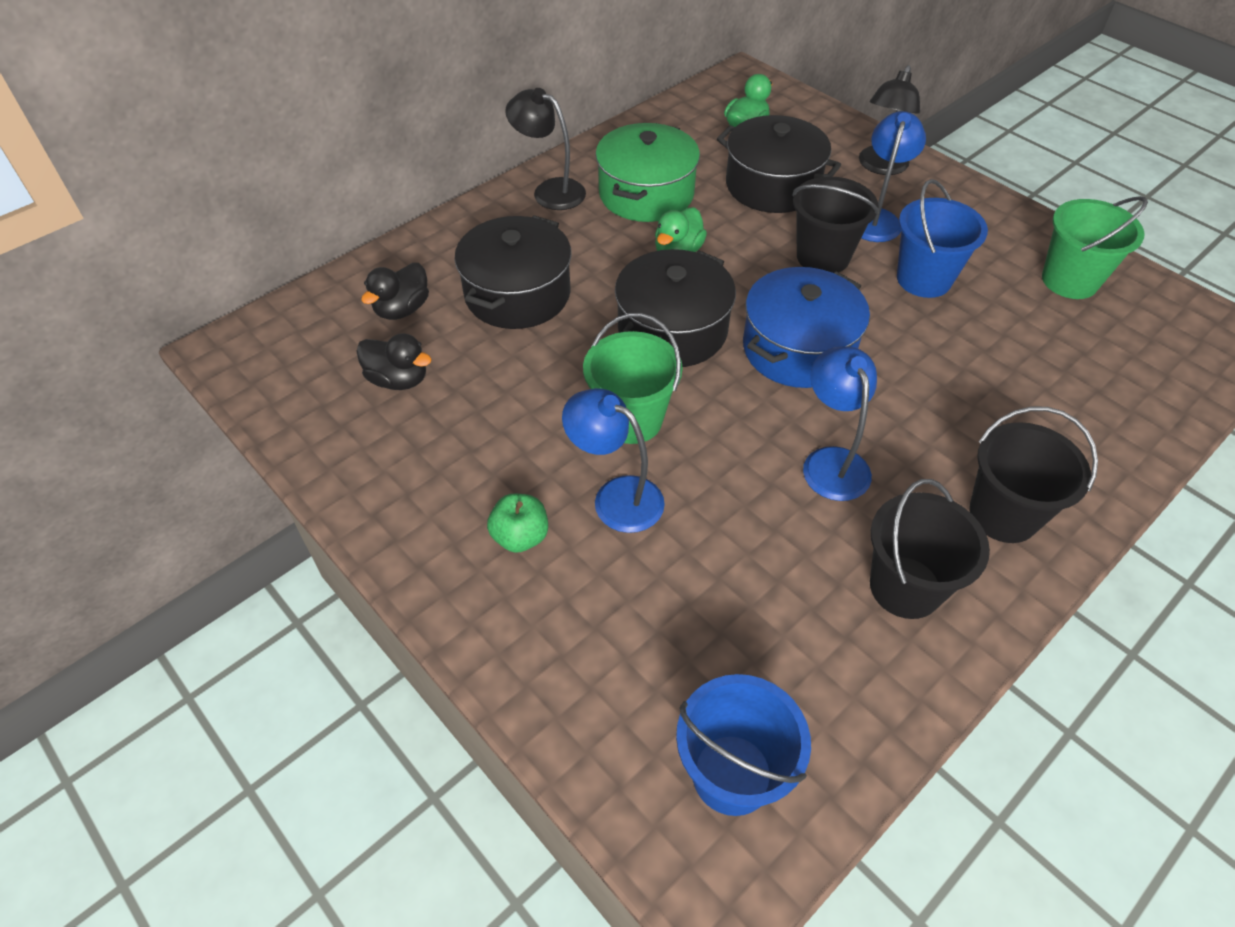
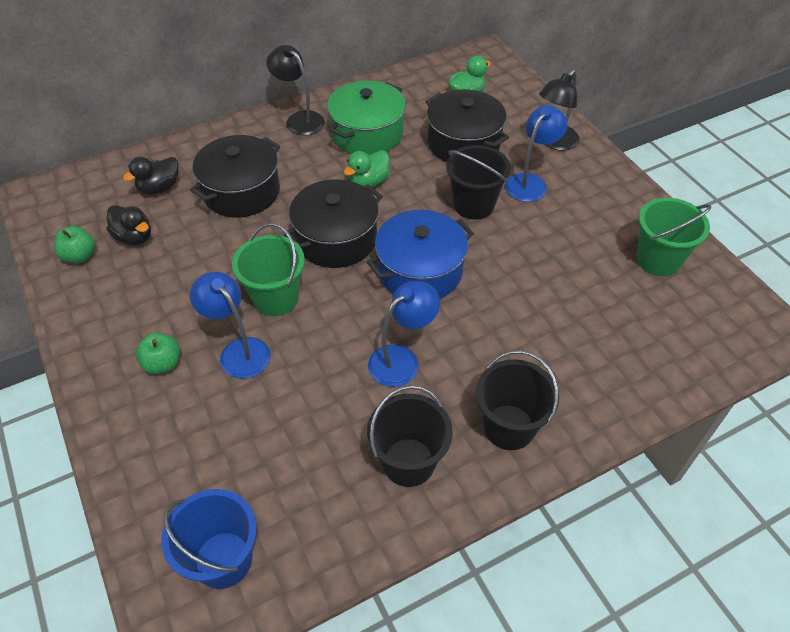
camera: 15 degrees right, 0 degrees up
(332, 419) = (79, 256): none -> green apple
(831, 461) = (402, 359): blue lamp -> blue lamp turned 45 degrees clockwise
(923, 279) = (542, 236): blue bucket -> none

